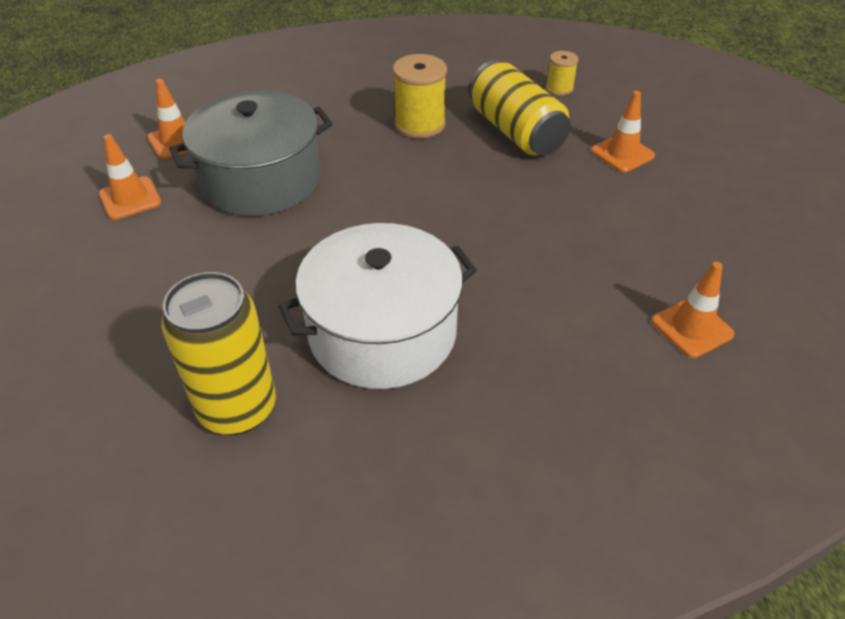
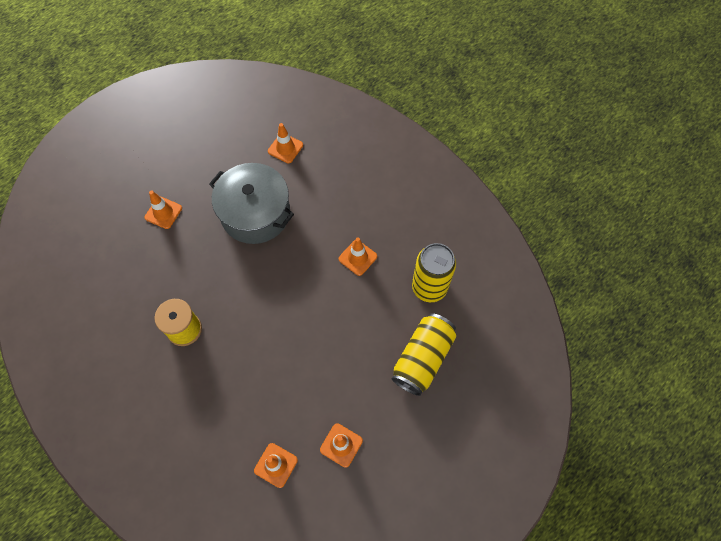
camera: 120 degrees left, 20 degrees up
(261, 180) = (285, 384): grey pot -> grey pot (255, 213)
(382, 332) = (357, 257): white pot -> orange traffic cone
(515, 131) = (166, 273): yellow can -> yellow can (422, 358)
(559, 88) = (103, 270): yellow spool -> none

